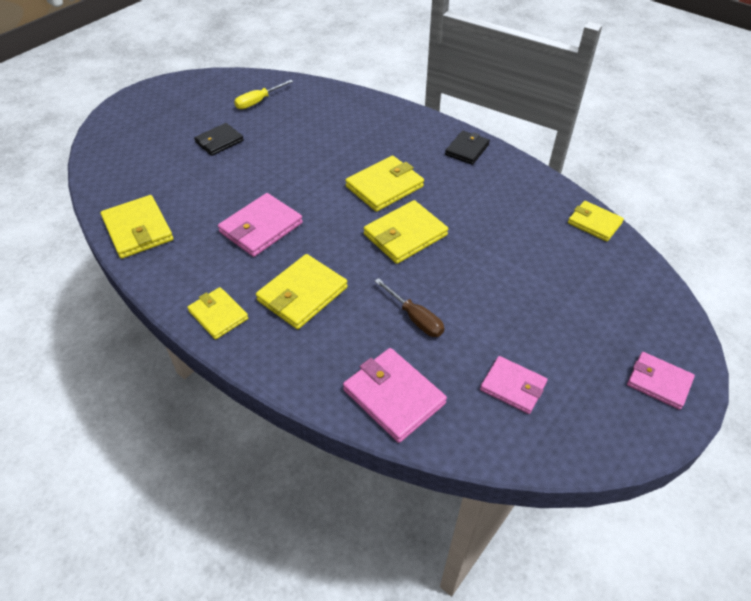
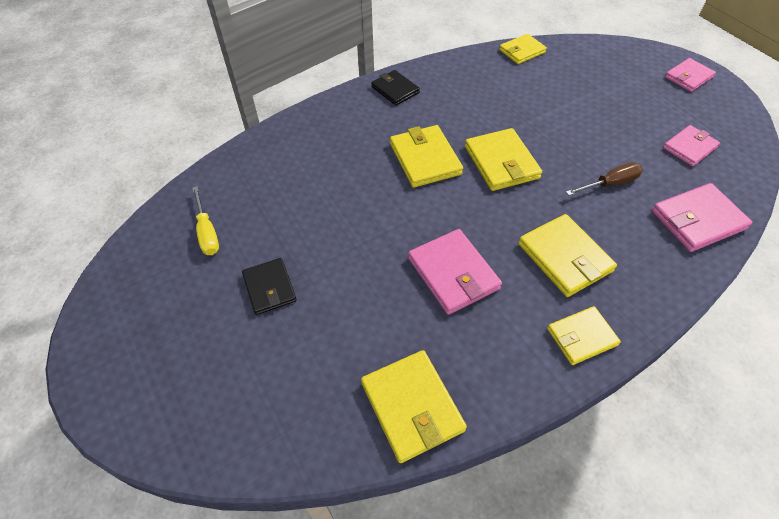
camera: 70 degrees left, 5 degrees up
(138, 229) = (412, 406): yellow wallet -> yellow wallet turned 75 degrees clockwise

